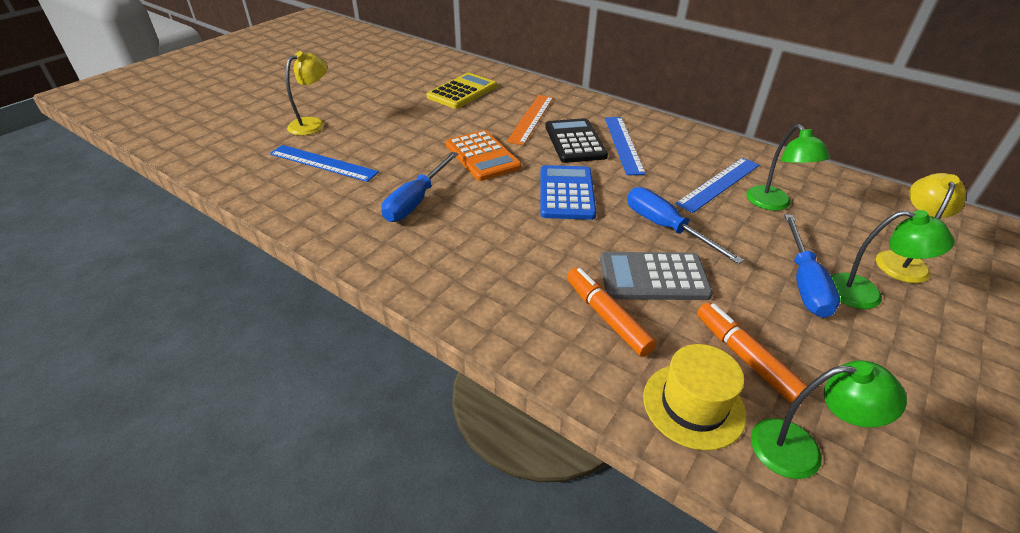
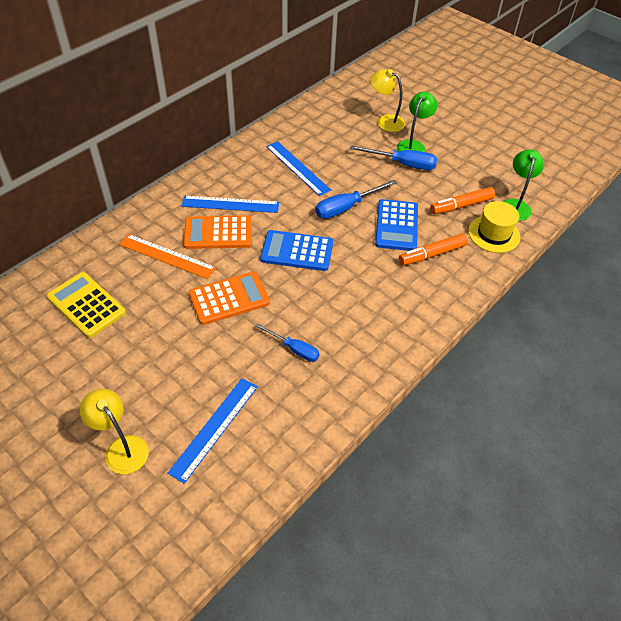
camera: 85 degrees left, 10 degrees up
(416, 201) = (294, 349): blue screwdriver -> blue screwdriver, size x0.66
(575, 141) = (218, 233): black calculator -> orange calculator
(653, 277) = (396, 225): grey calculator -> blue calculator
(773, 204) = (325, 150): green lamp -> none

